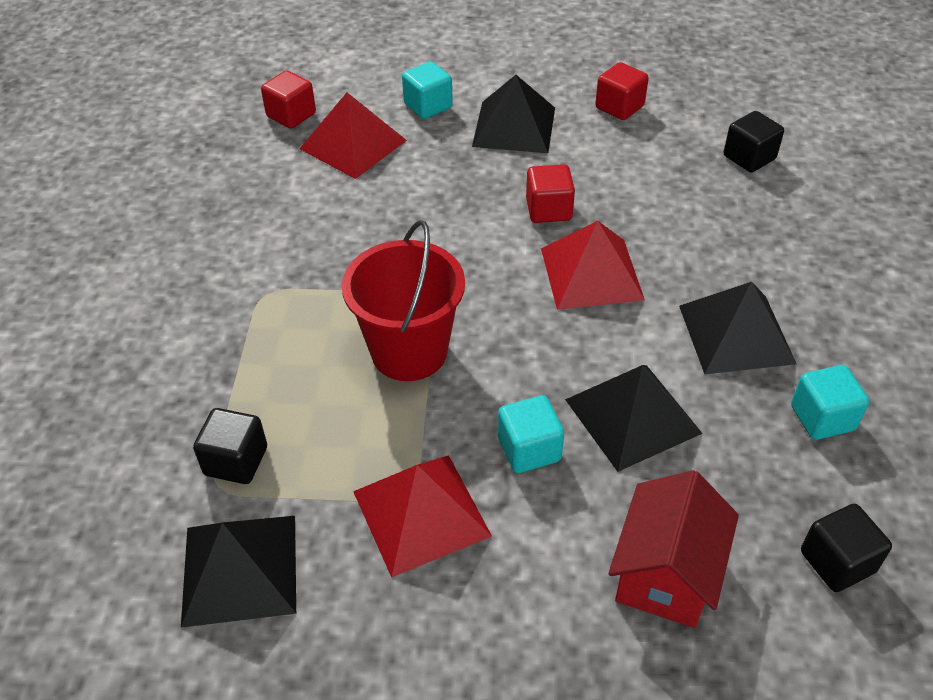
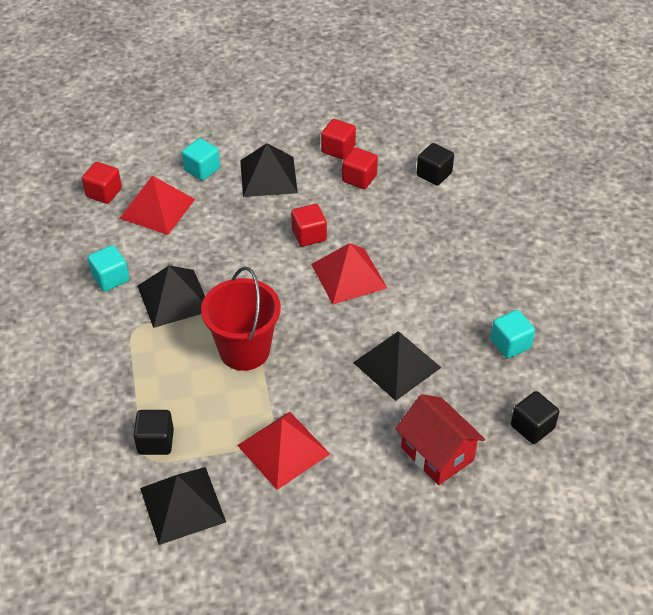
camera: 15 degrees left, 0 degrees up
(529, 449) = (338, 398): turquoise cube -> turquoise cube (110, 278)
(639, 147) = (359, 178): none -> red cube
(666, 573) = (437, 454): red house -> red house turned 45 degrees counterclockwise
(736, 334) = (449, 300): black pyramid -> black pyramid (174, 298)

